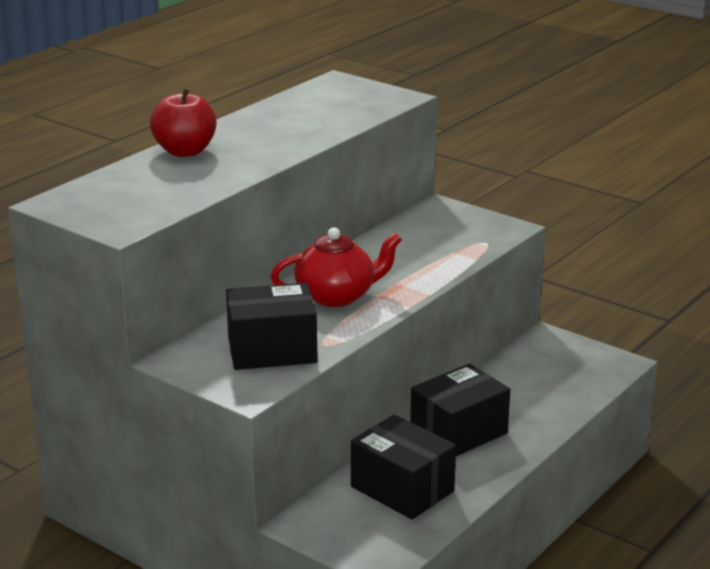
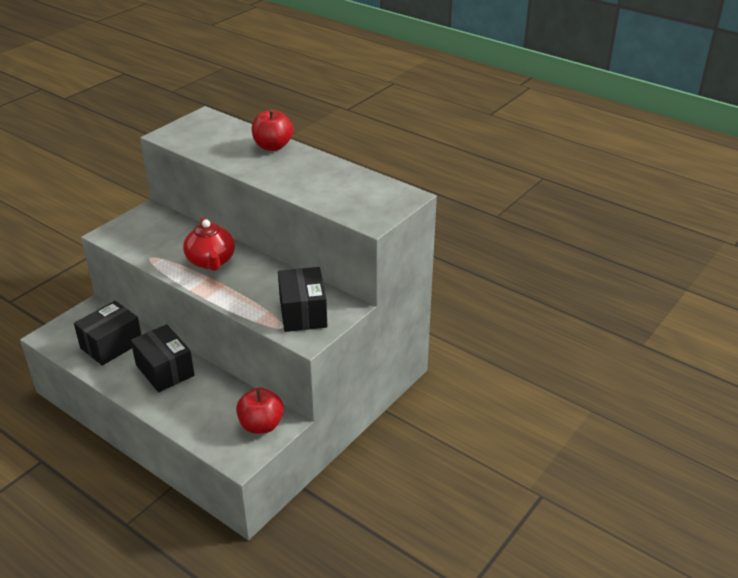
camera: 90 degrees right, 10 degrees up
(272, 350) = (150, 240): black box -> black box (303, 313)
(555, 352) = (261, 425): none -> red apple

